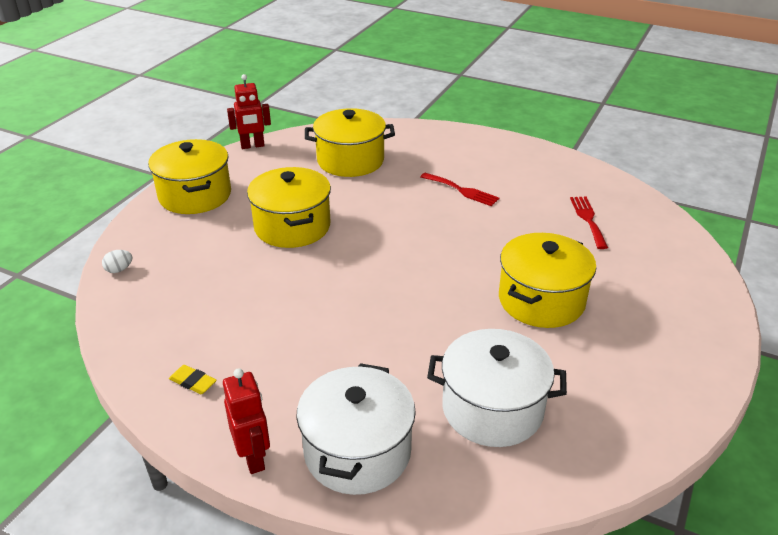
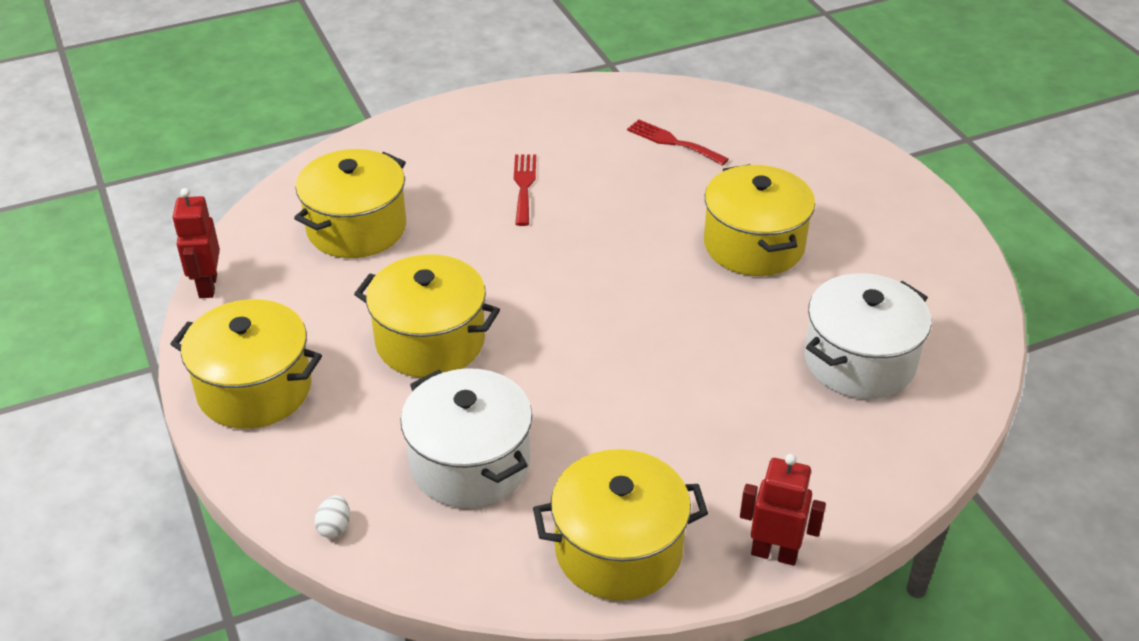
camera: 50 degrees left, 5 degrees up
(193, 382) = (618, 550): yellow eraser -> yellow pot
(252, 146) = (207, 286): red robot -> red robot turned 150 degrees clockwise
(357, 451) = (831, 476): white pot -> white pot (470, 463)
(462, 190) = (524, 186): red fork -> red fork turned 75 degrees counterclockwise

